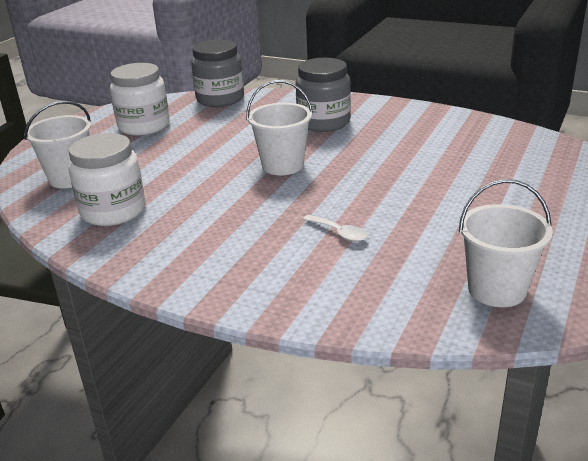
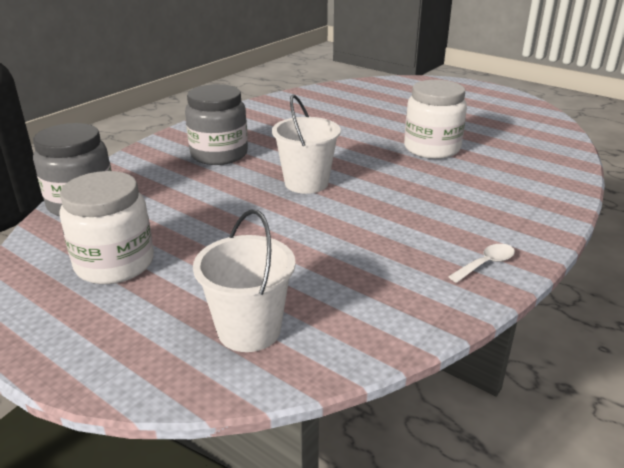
camera: 80 degrees left, 0 degrees up
(113, 211) = (366, 290): white jar -> white jar (432, 148)
(339, 233) = (446, 173): white spoon -> white spoon (486, 264)
(497, 289) = (527, 136): white bucket -> none

